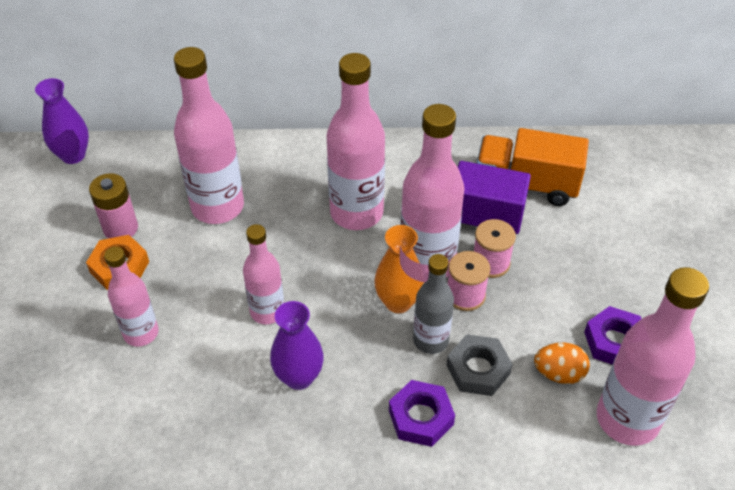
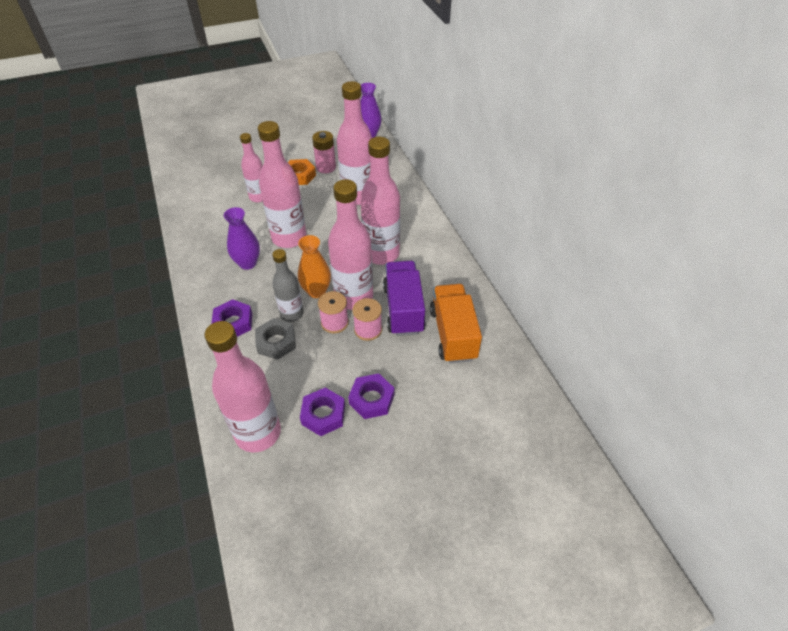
camera: 70 degrees right, 0 degrees up
(267, 312) = (289, 238): pink bottle -> pink bottle, size x1.67
(559, 373) = (285, 386): orange egg -> none
(603, 287) = (371, 399): none -> purple nut

